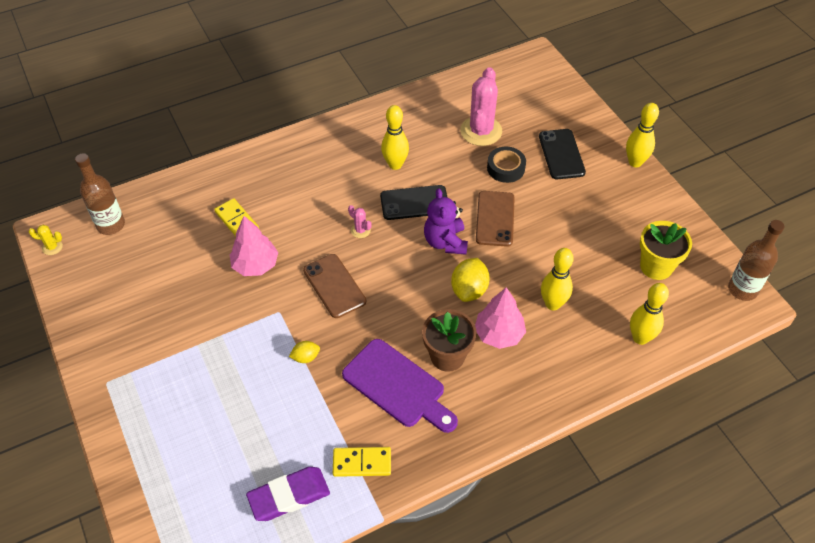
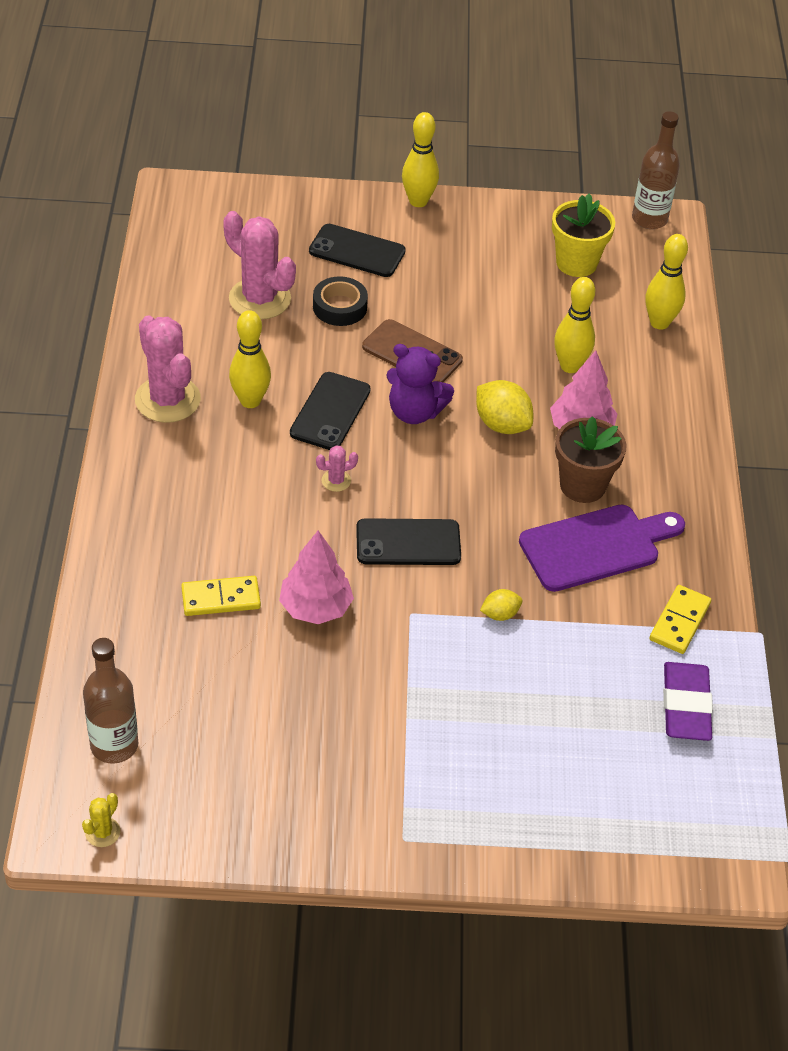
camera: 65 degrees left, 5 degrees down
(305, 357) = (500, 614): yellow lemon -> yellow lemon turned 60 degrees clockwise
(334, 286) = (408, 543): brown phone -> black phone
(369, 131) = (167, 400): none -> pink cactus

